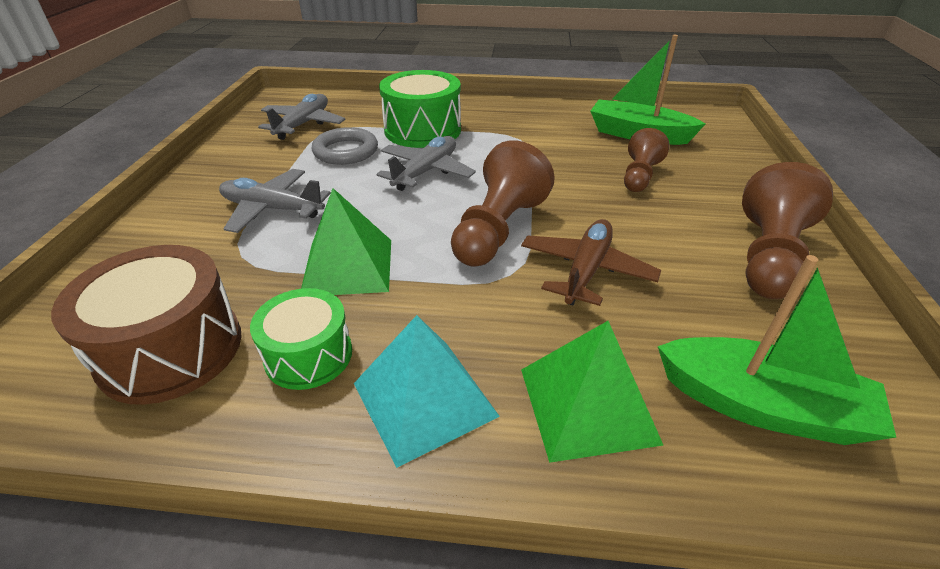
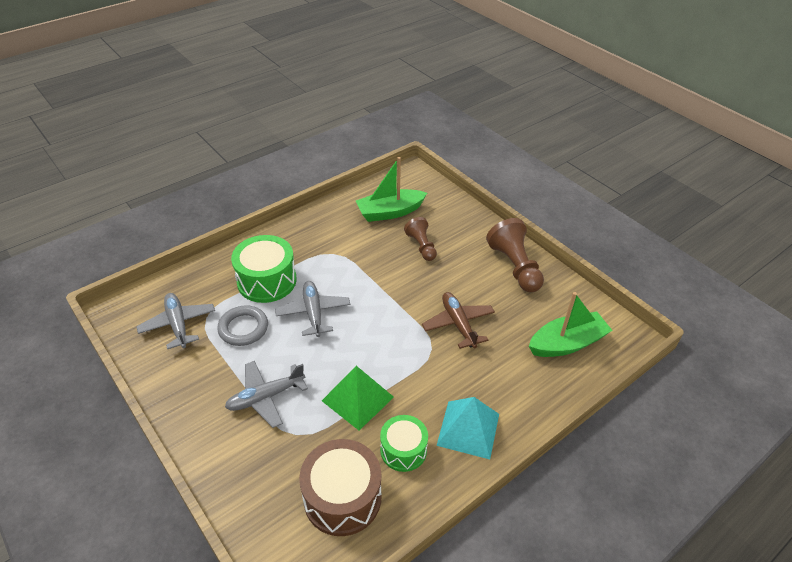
camera: 45 degrees left, 5 degrees up
(498, 230) = (397, 327): brown pawn -> none
(587, 404) = (520, 386): green pyramid -> none

